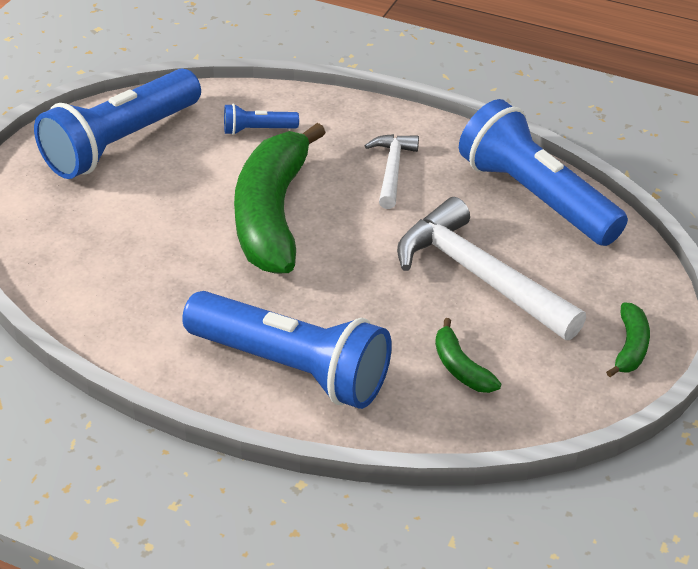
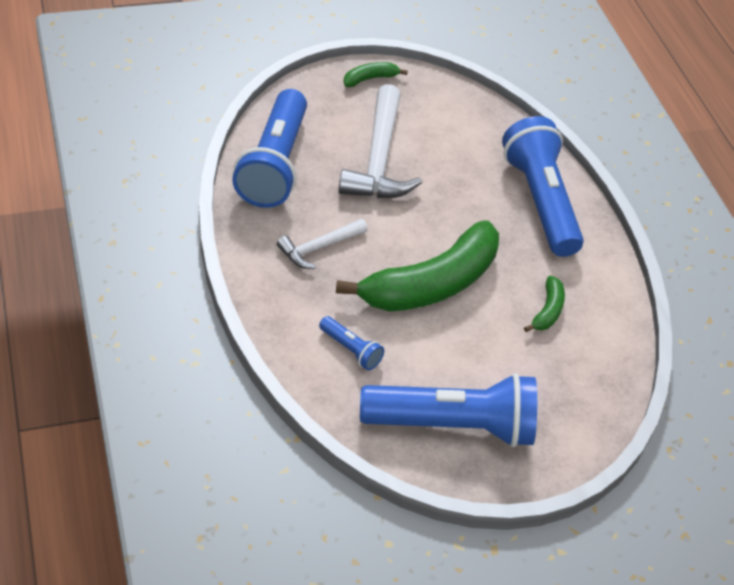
camera: 135 degrees left, 5 degrees up
(461, 367) = (460, 135): green banana -> green banana (547, 311)

